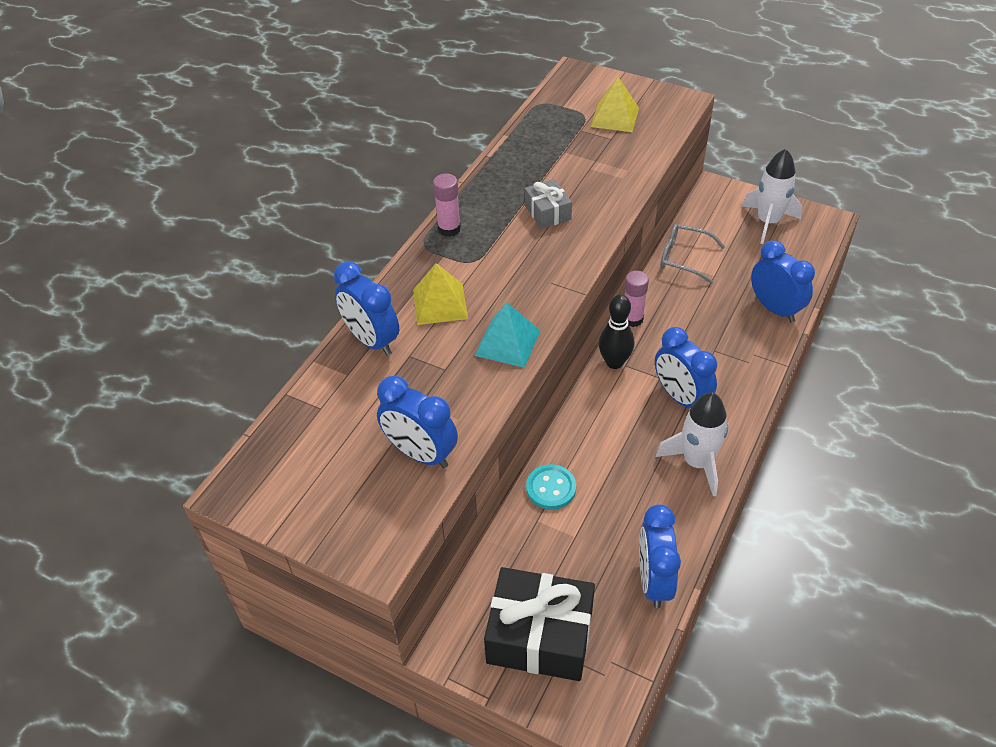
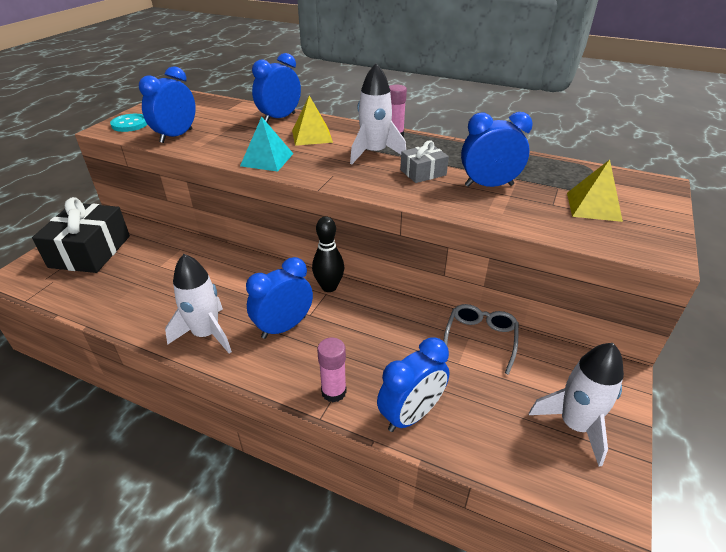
camera: 85 degrees right, 10 degrees down
(497, 247) = (374, 153): none -> white rocket
(551, 488) = (206, 254): turquoise button -> turquoise button (130, 124)
(632, 319) = (384, 299): pink glue stick -> pink glue stick (333, 392)
(653, 581) = (103, 303): blue clock -> blue clock (489, 185)

